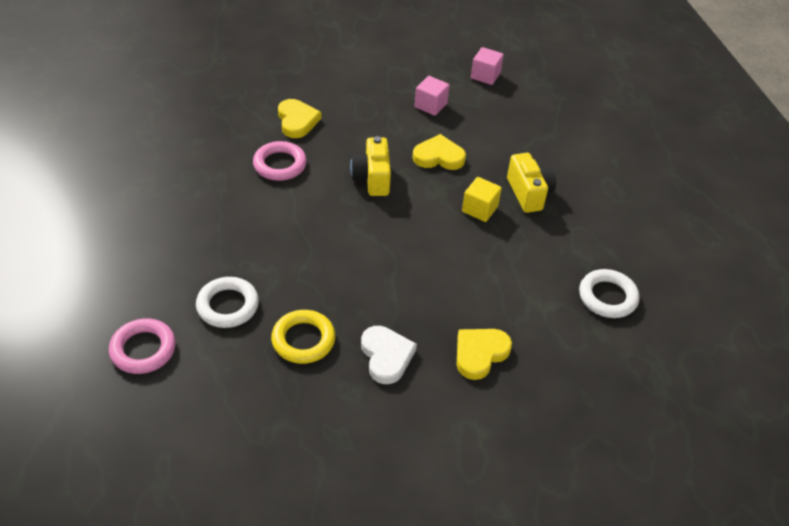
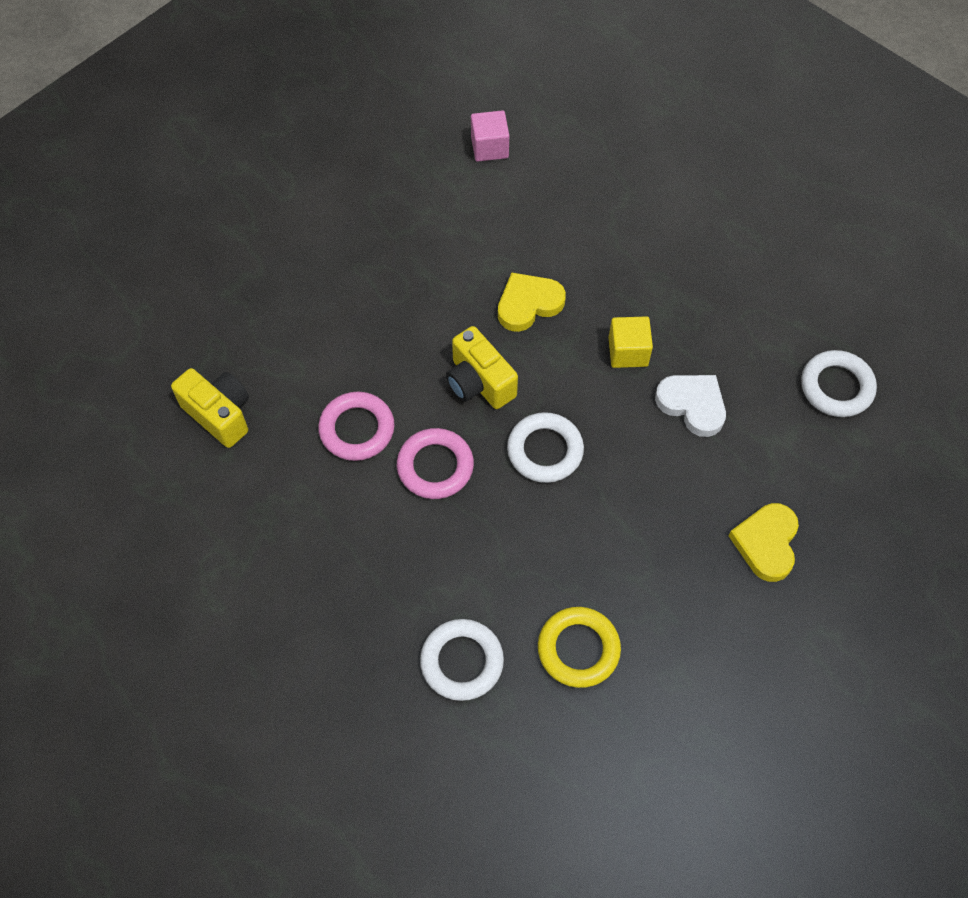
camera: 30 degrees left, 15 degrees up
(143, 349) = (418, 781): pink ring -> pink ring (435, 466)
(297, 121) = (323, 351): yellow heart -> none
(380, 230) = (545, 450): none -> white ring
(386, 356) = (678, 610): white heart -> white heart (692, 405)
(430, 105) = (461, 232): pink cube -> none
(529, 193) = (663, 297): yellow camera -> yellow camera (219, 414)

